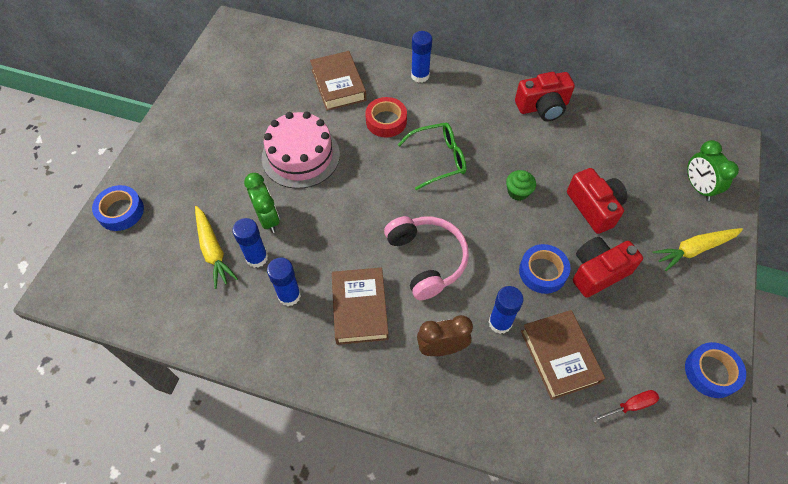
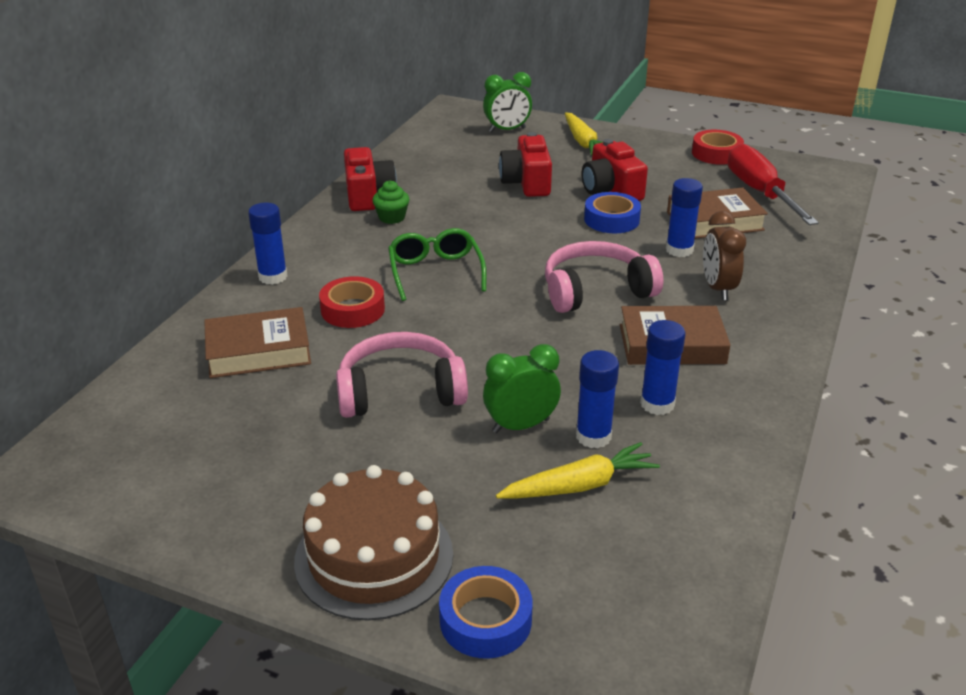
camera: 85 degrees left, 25 degrees down
(168, 162) = (374, 557): none -> brown cake
(300, 156) = (400, 391): pink cake -> pink headphones
(518, 192) = (499, 223): green cupcake -> green cupcake (392, 217)
(594, 207) = (527, 183): red camera -> red camera turned 75 degrees counterclockwise
(630, 406) = (760, 192): red screwdriver -> red screwdriver, size x2.19
(711, 372) = (716, 153): blue tape -> red tape

